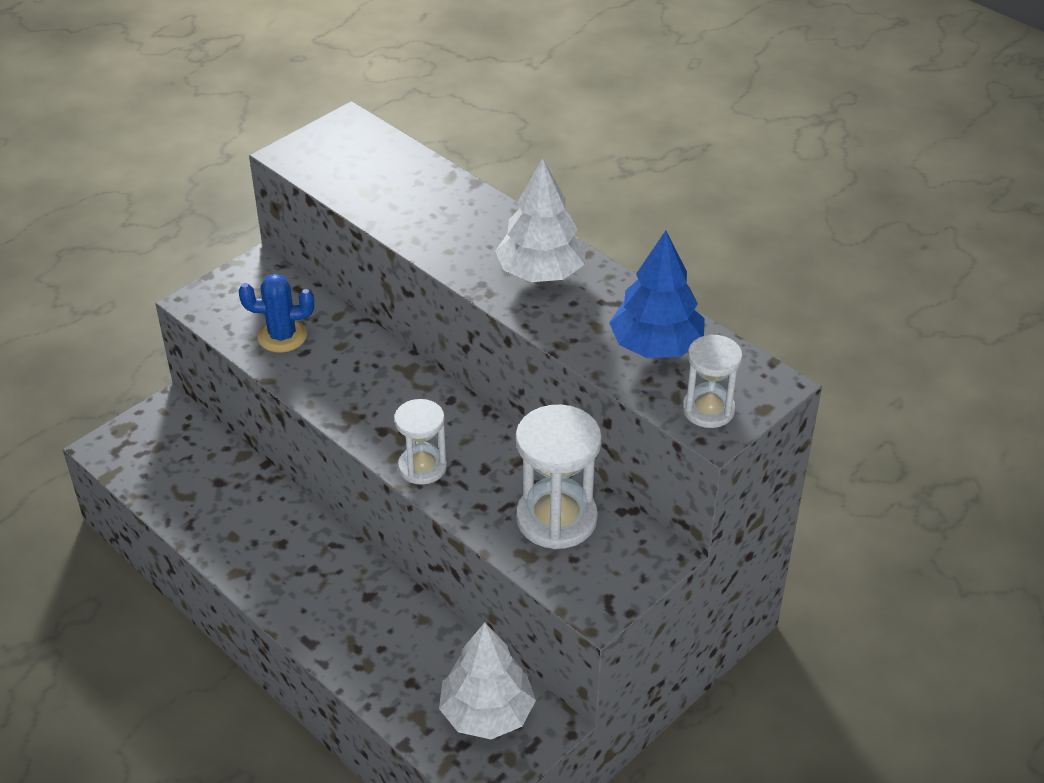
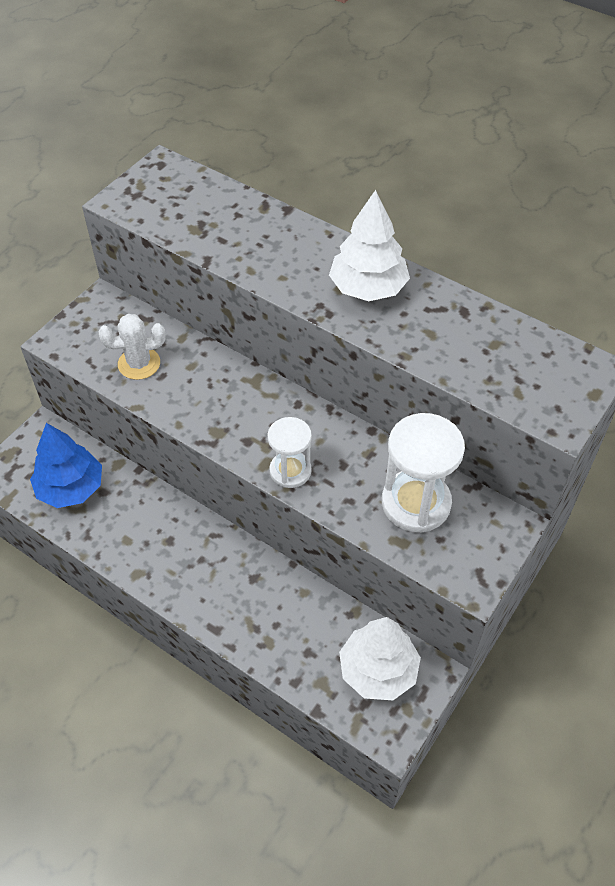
camera: 10 degrees left, 10 degrees up
(282, 336) = (139, 363): blue cactus -> white cactus
(656, 346) = (486, 345): blue tree -> blue tree (71, 488)
(708, 410) = (549, 401): white hourglass -> none

